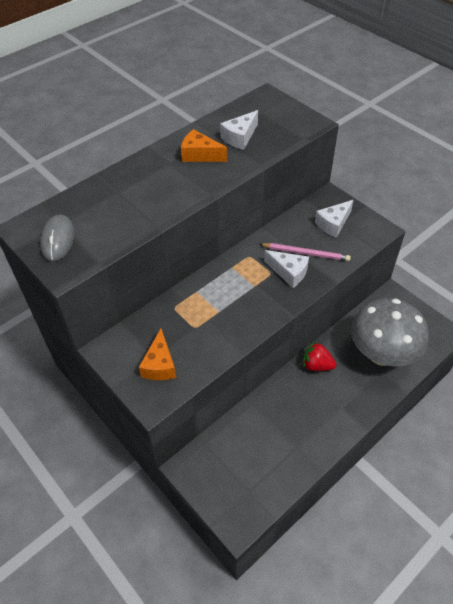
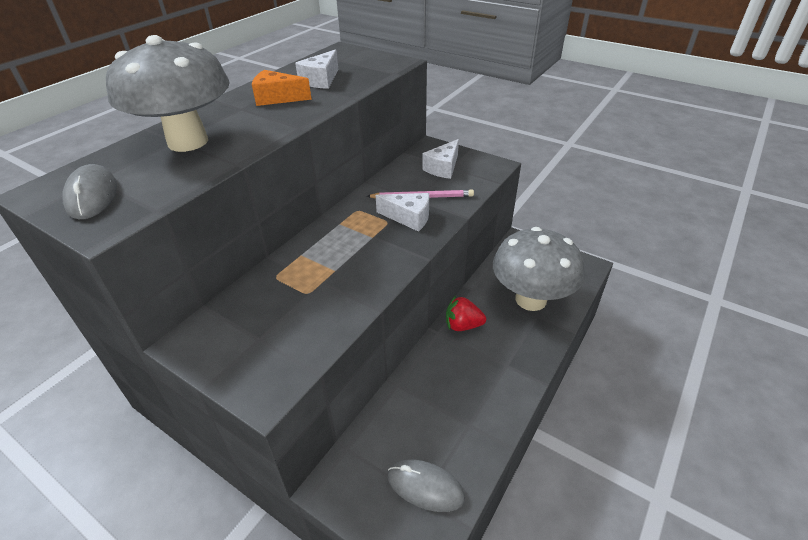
camera: 15 degrees left, 10 degrees down
(126, 195) = (188, 142): none -> grey mushroom
(160, 365) = (267, 345): orange cheese -> none
(252, 483) = (425, 486): none -> grey mouse

